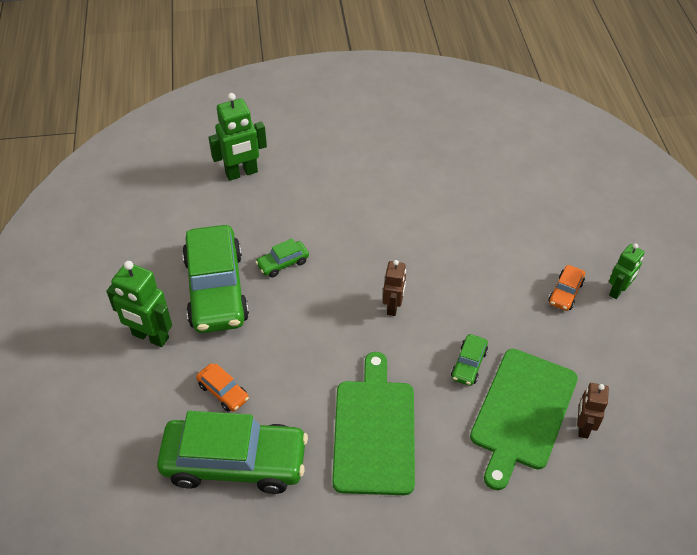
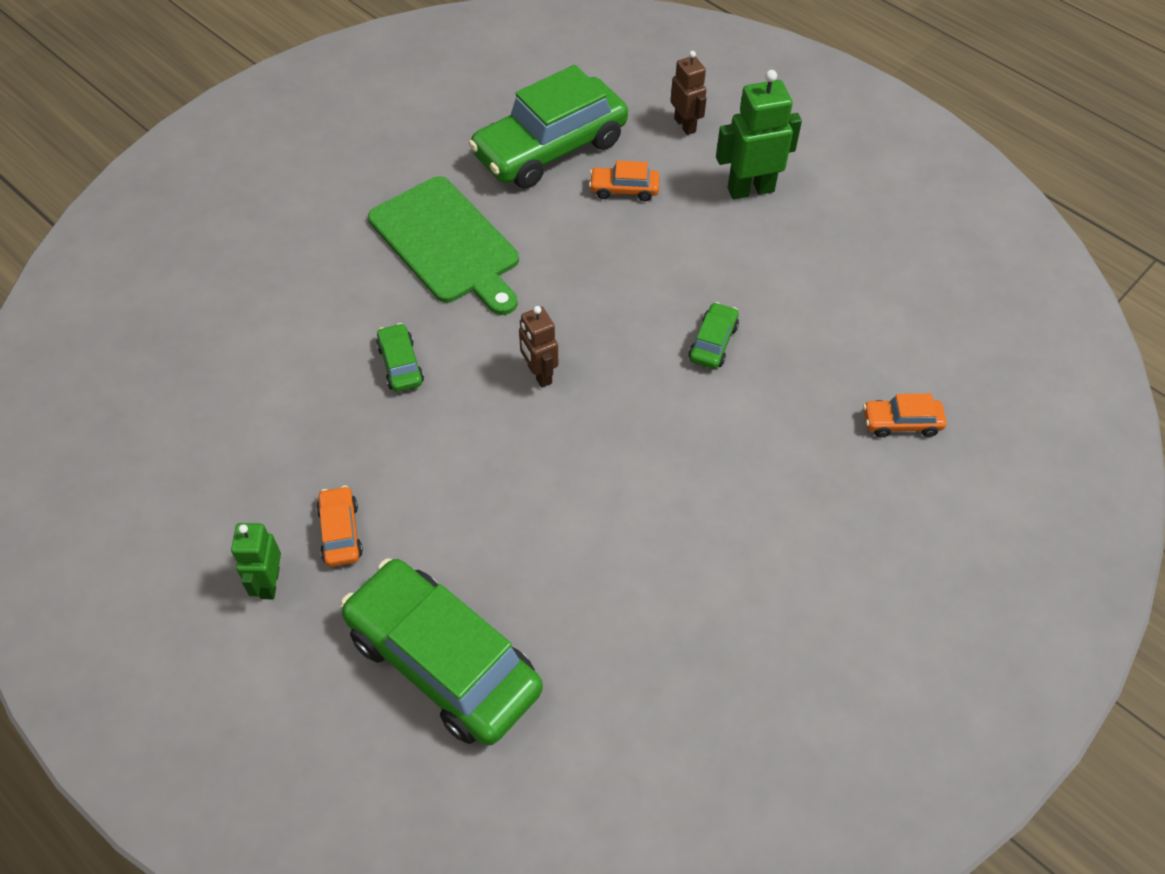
camera: 140 degrees right, 5 degrees up
(216, 289) = (746, 270): green car -> green car (443, 662)
(241, 173) = (901, 423): green robot -> orange car
(522, 412) = (306, 350): green cutting board -> none
(583, 427) = (228, 376): brown robot -> brown robot (685, 125)

